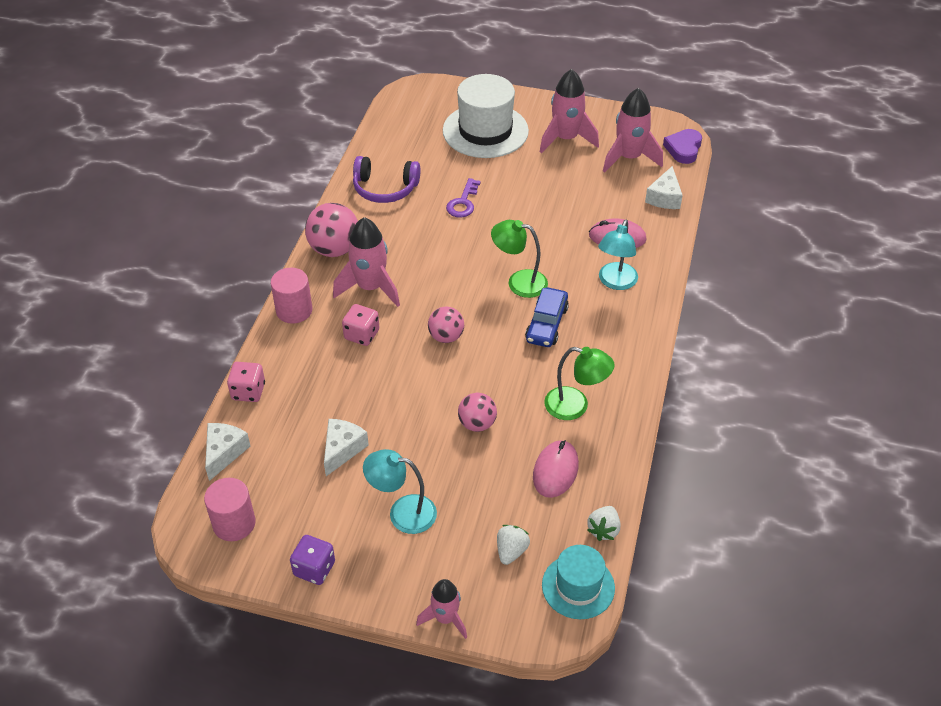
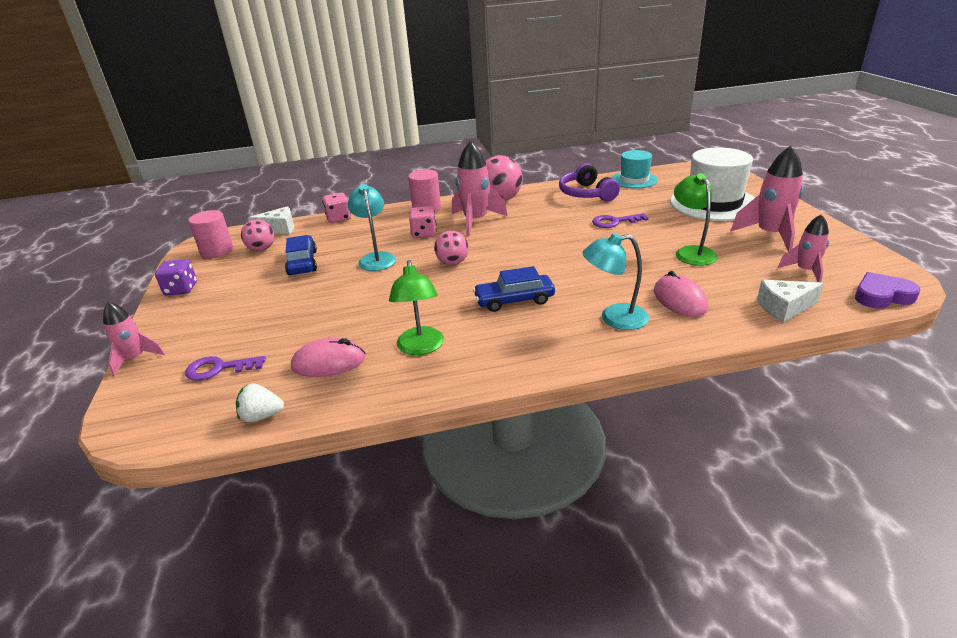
camera: 65 degrees right, 15 degrees down
(342, 449) = (302, 263): white cheese -> blue car
(402, 512) = (248, 305): turquoise lamp -> turquoise lamp (376, 258)
(477, 424) = (363, 306): pink ball -> pink ball (261, 249)
(511, 551) = (219, 368): white strawberry -> purple key
(519, 282) = (552, 272): green lamp -> green lamp (691, 252)
(578, 586) = (181, 422): turquoise hat -> turquoise hat (634, 180)
(629, 158) = (805, 271): pink rocket -> pink rocket, size x0.61

